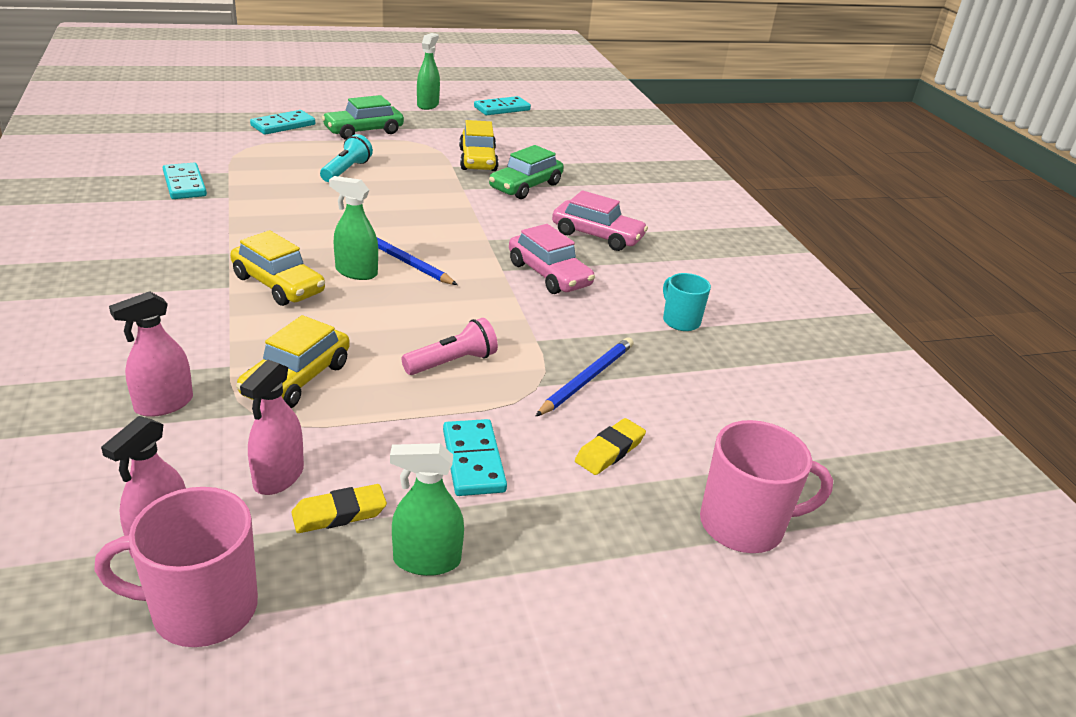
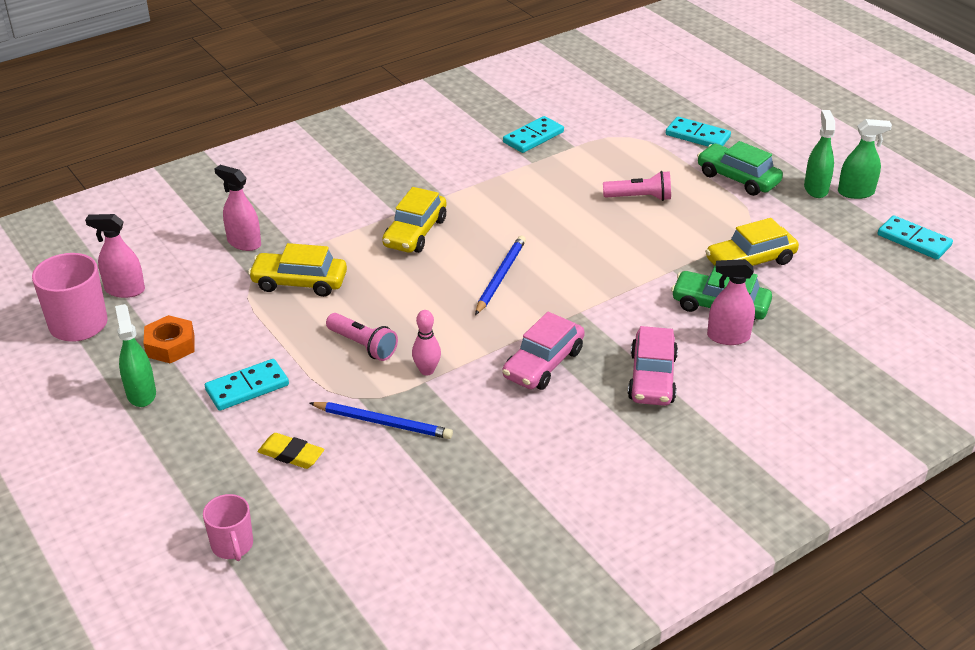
camera: 75 degrees right, 5 degrees up
(278, 477) = (194, 311): pink spray bottle -> pink spray bottle (728, 337)
(339, 513) = (170, 345): yellow eraser -> orange nut
(346, 171) = (639, 197): turquoise flashlight -> pink flashlight
(356, 272) = (462, 261): green spray bottle -> green spray bottle (815, 189)
(520, 334) = (427, 370): none -> pink bowling pin
(680, 321) = (520, 465): turquoise mug -> none
(744, 525) = (232, 545): pink mug -> pink mug, size x0.61

